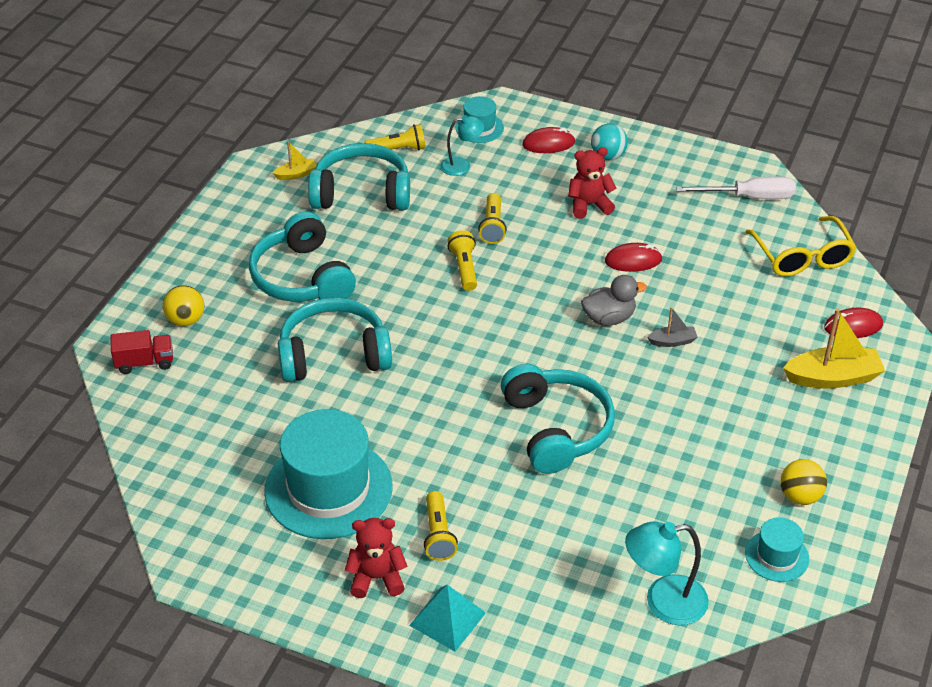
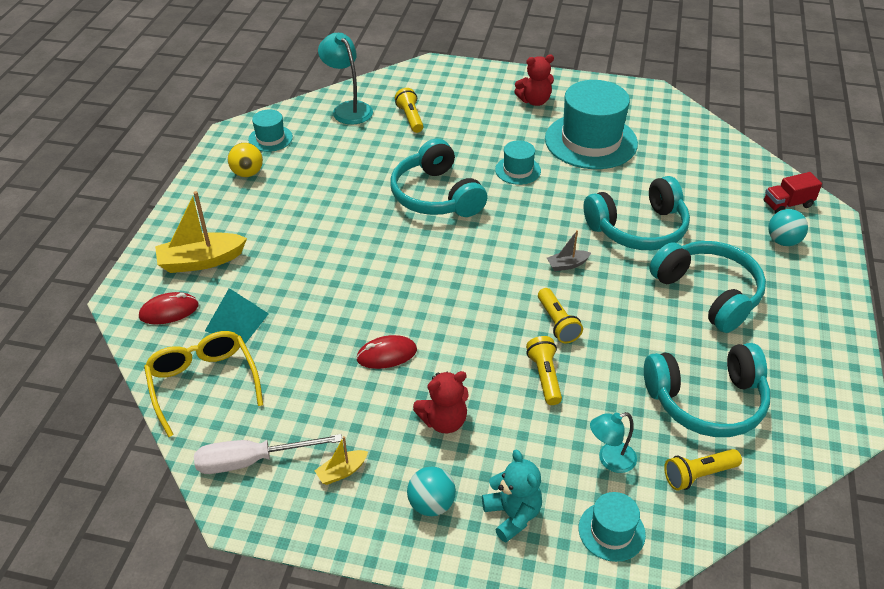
camera: 170 degrees right, 0 degrees up
(186, 320) = (783, 241): yellow ball -> turquoise ball
(296, 174) = (795, 417): yellow boat -> yellow boat (342, 472)
(438, 535) = (503, 125): yellow flashlight -> yellow flashlight (410, 118)
(443, 453) = (518, 170): none -> turquoise hat
(447, 619) = (482, 88): turquoise pyramid -> turquoise pyramid (237, 322)
(548, 144) = (512, 515): red mouse -> turquoise teddy bear
(609, 318) = (405, 290): grey duck -> none
(663, 602) = (348, 109): turquoise lamp -> turquoise lamp turned 105 degrees counterclockwise
(672, 341) = (344, 275): grey boat -> grey boat (567, 265)

